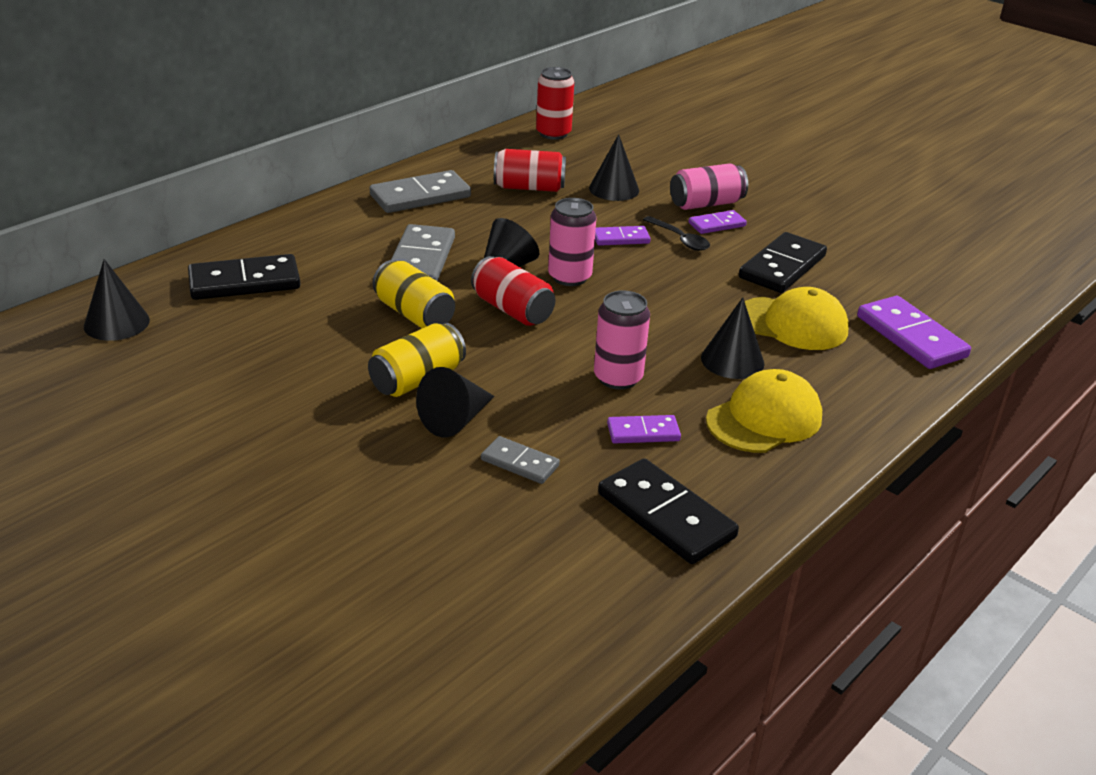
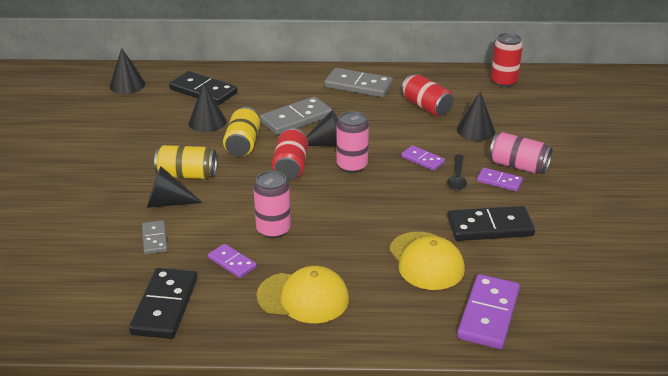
camera: 50 degrees right, 0 degrees up
(732, 360) = (349, 258): black cone -> black cone (207, 122)

